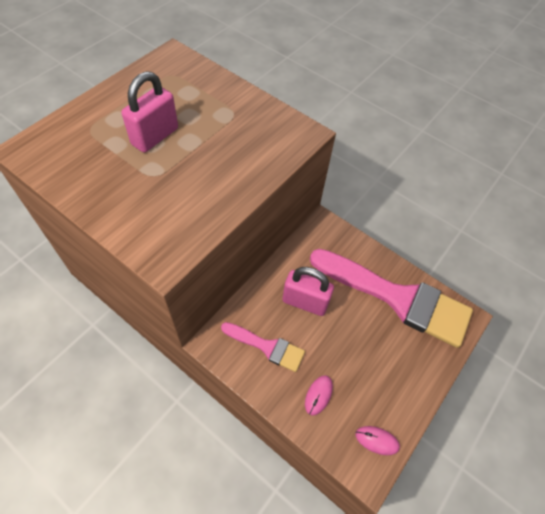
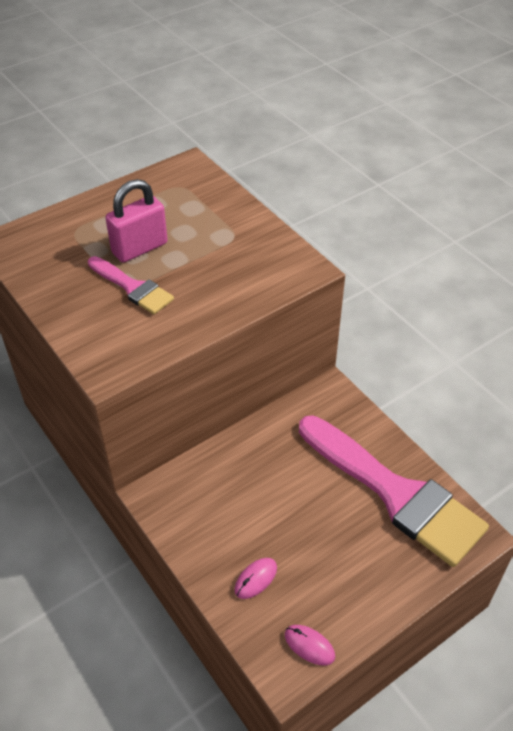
camera: 20 degrees right, 10 degrees down
(267, 347) = (212, 512): pink brush -> pink brush (132, 287)
(305, 302) = (276, 473): pink padlock -> none

